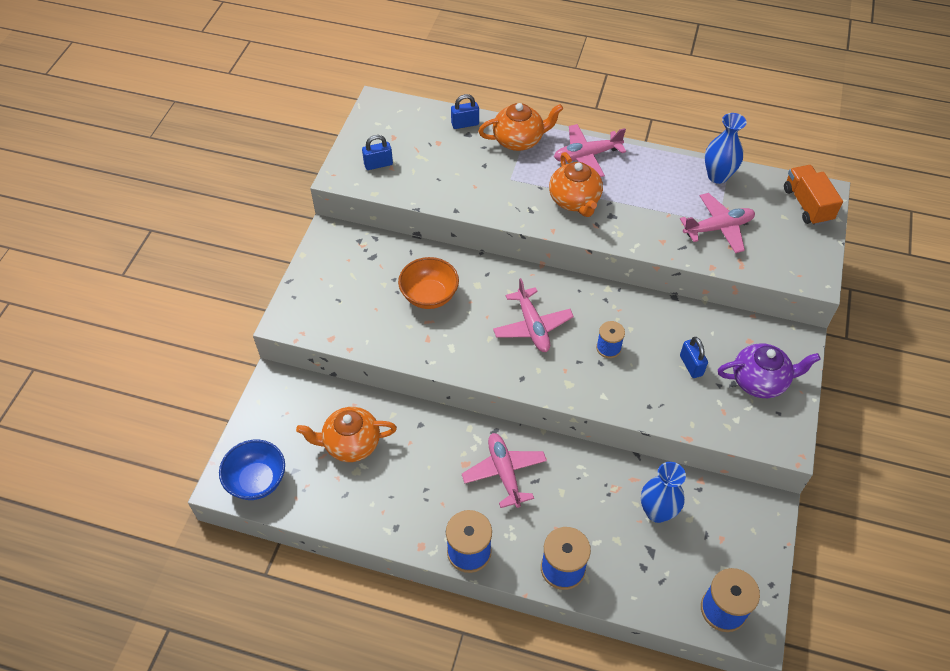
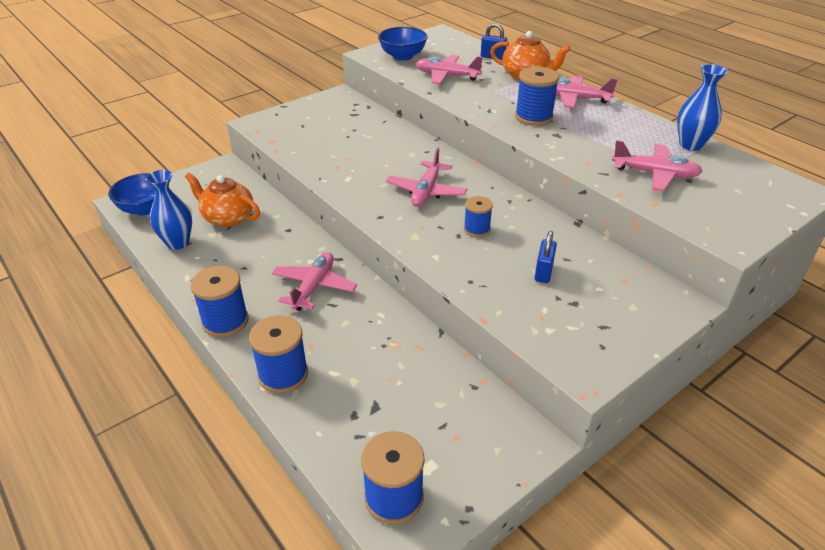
camera: 35 degrees right, 15 degrees down
(378, 164) = (402, 56): blue padlock -> blue bowl
(429, 296) = (368, 146): orange bowl -> none
(449, 176) = (446, 76): none -> pink plane
(575, 201) = (533, 117): orange teapot -> blue spool
(657, 511) = (414, 381): blue vase -> blue vase (178, 243)
(760, 381) = (606, 313): purple teapot -> none
(807, 205) = (774, 192): orange truck -> none

